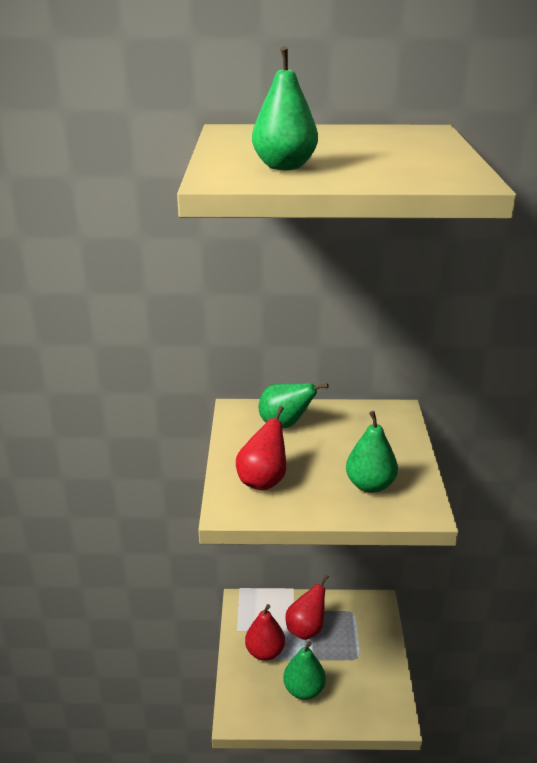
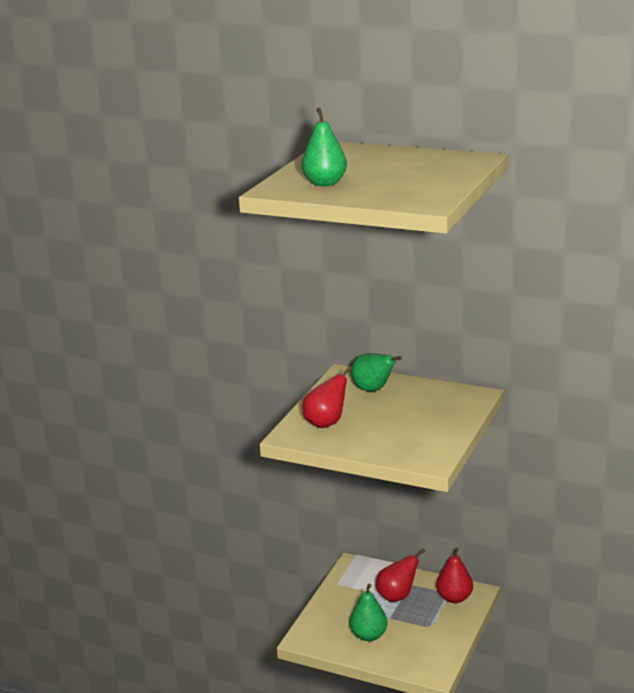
camera: 25 degrees right, 5 degrees down
(265, 652) = (351, 603): red pear -> red pear (454, 598)
(370, 485) = (405, 439): green pear -> none

